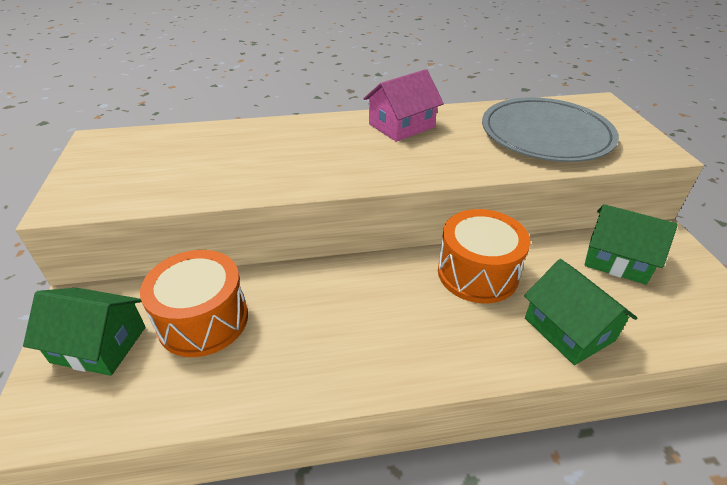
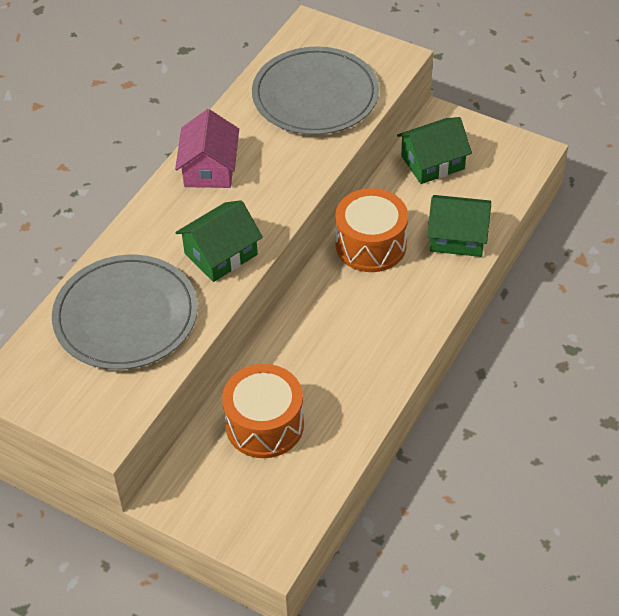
camera: 50 degrees left, 10 degrees up
(99, 344) = (231, 495): green house -> green house (221, 254)
(209, 157) = (126, 316): none -> grey plate

